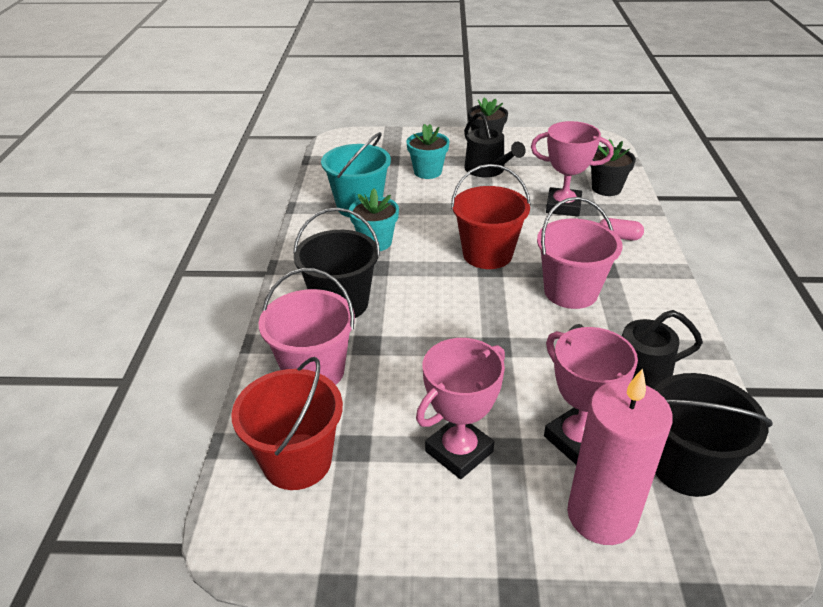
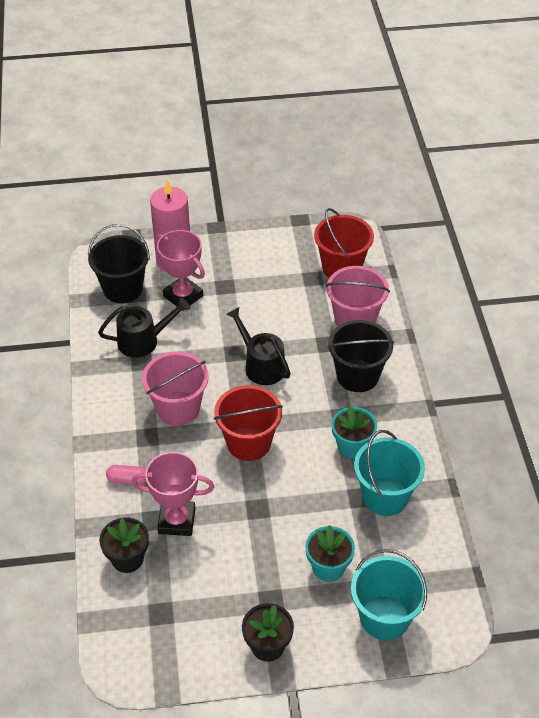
camera: 170 degrees right, 10 degrees up
(392, 147) = (384, 617): none -> turquoise bucket
(459, 451) = (251, 282): pink trophy -> none
(487, 170) = (260, 580): black watering can -> black watering can (261, 365)

